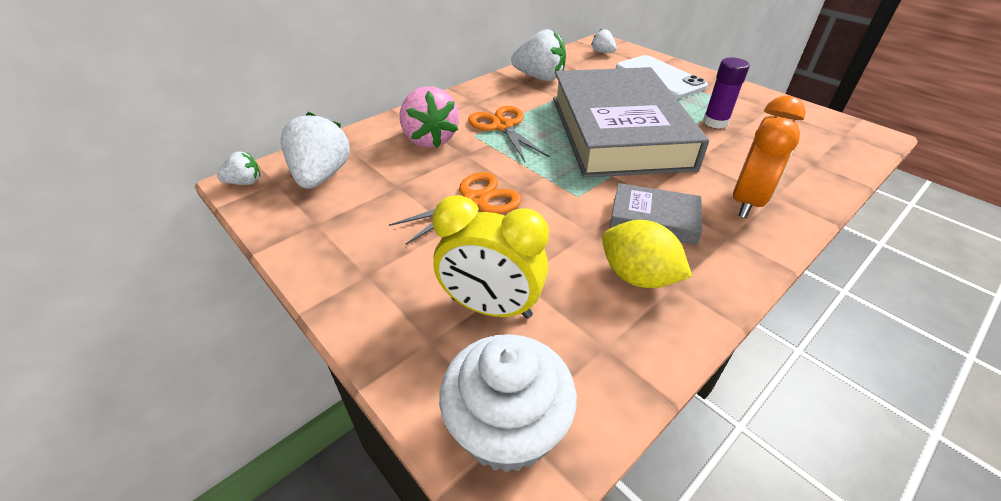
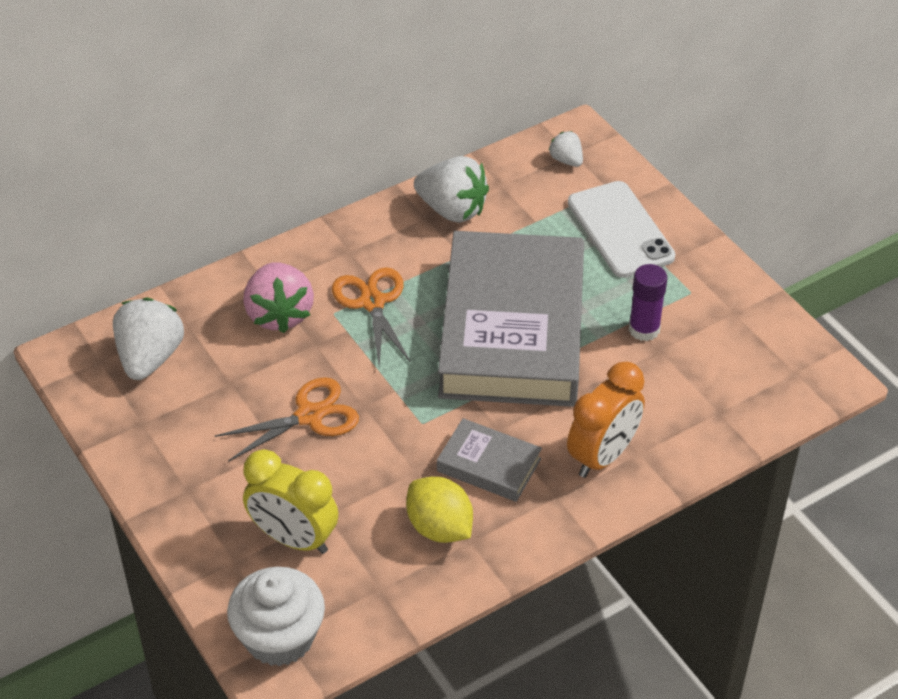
camera: 10 degrees right, 5 degrees up
(245, 182) = (68, 356): white strawberry -> none

